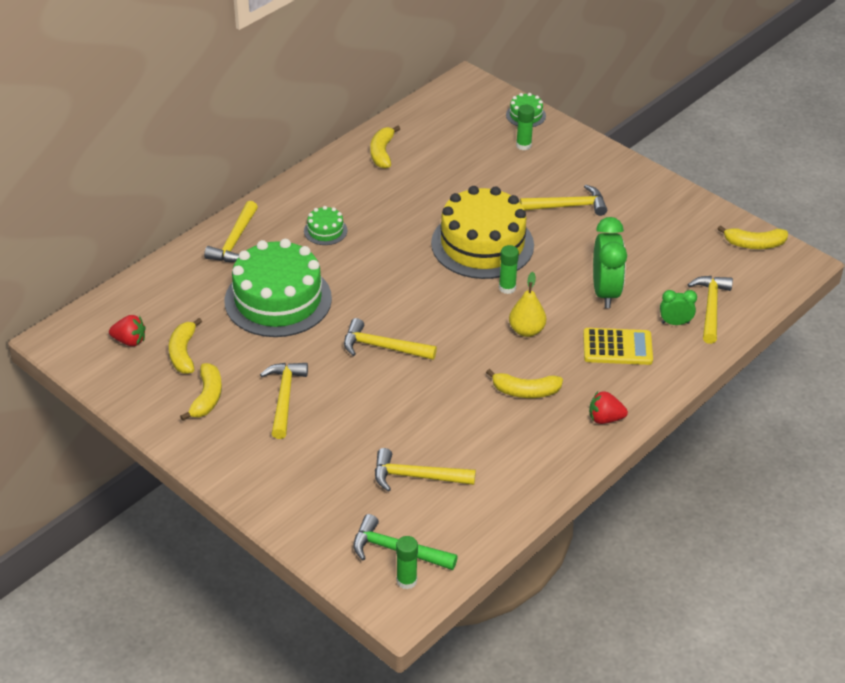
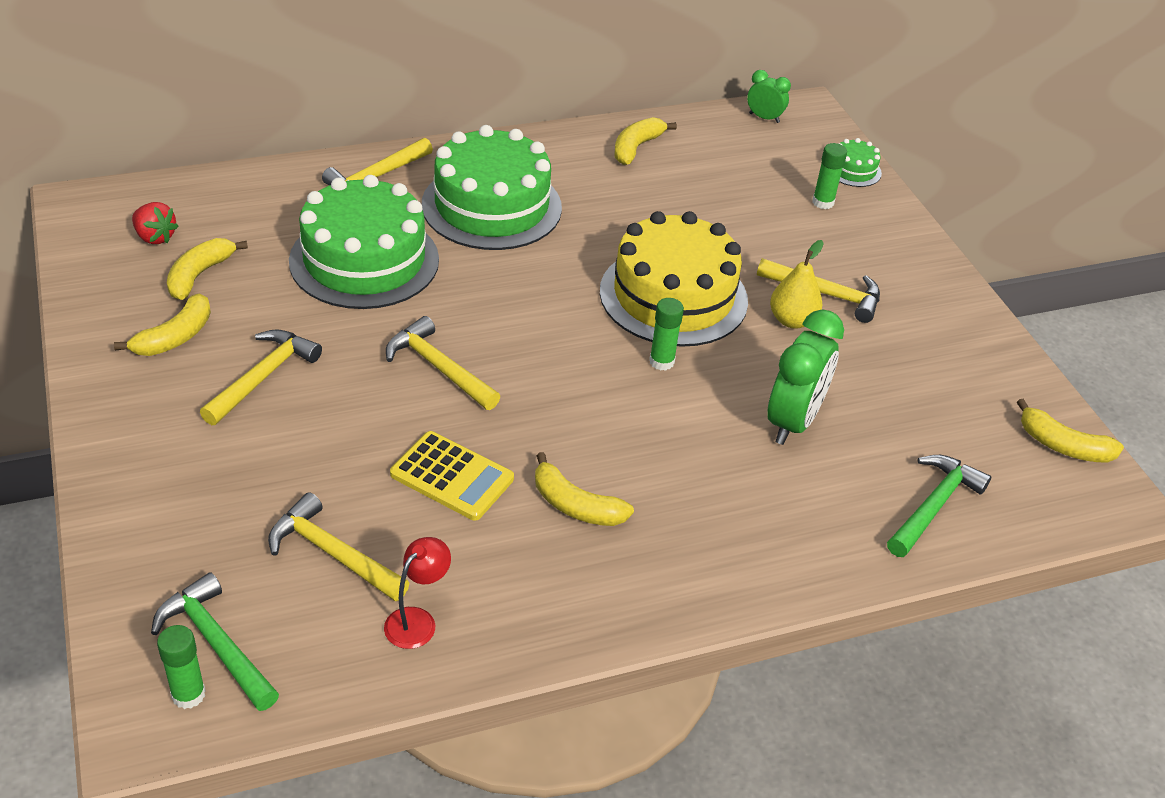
camera: 25 degrees right, 0 degrees up
(325, 231) = (491, 206): green cake -> green cake, size x2.34
(492, 489) = (417, 620): none -> red lamp
(526, 330) = (643, 426): yellow pear -> yellow pear (792, 320)
(605, 418) = (657, 594): red strawberry -> none
(617, 347) = (753, 502): yellow calculator -> yellow calculator (452, 477)
(675, 323) = (864, 505): green clock -> green clock (764, 118)
(710, 308) = (933, 506): yellow hammer -> green hammer

